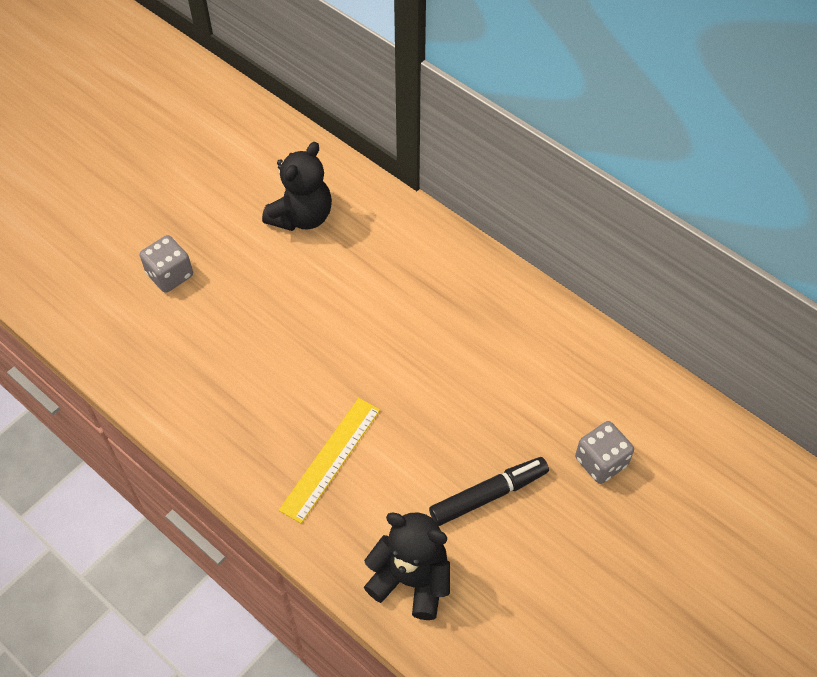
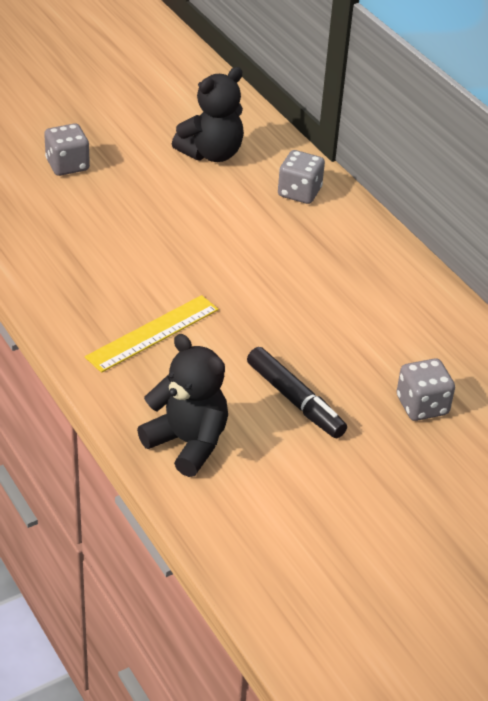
camera: 15 degrees right, 15 degrees down
(401, 240) = (299, 192): none -> grey dice
(488, 495) = (295, 400): black marker -> black marker turned 60 degrees clockwise

